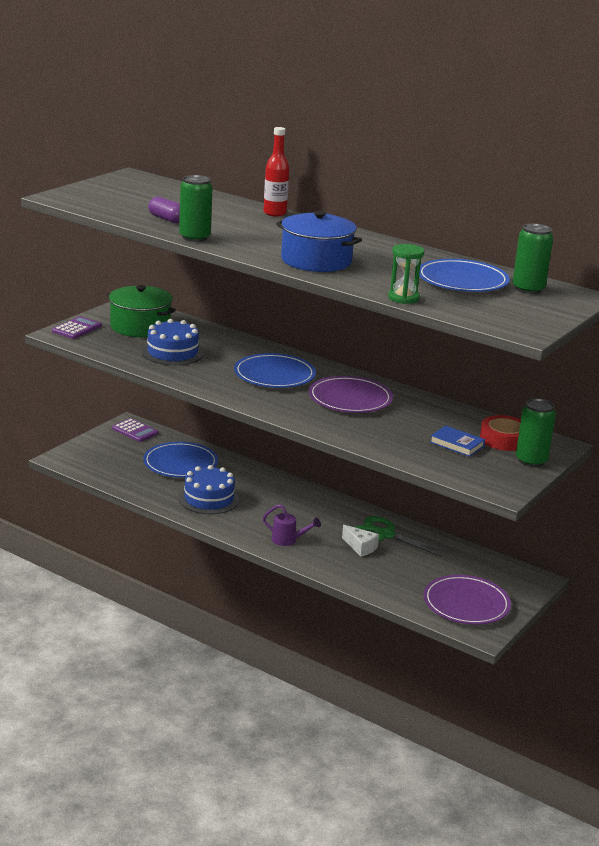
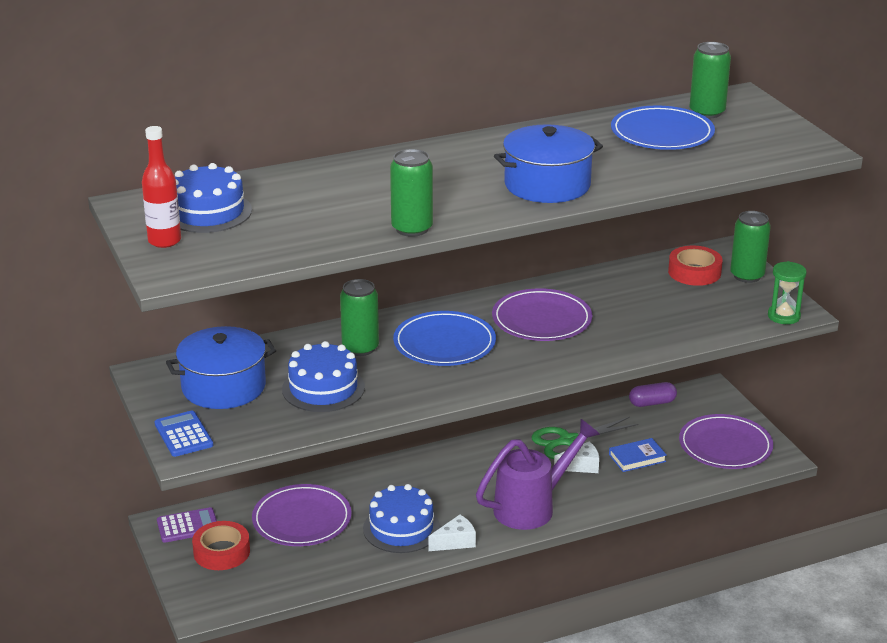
camera: 55 degrees left, 5 degrees up
(76, 329) = (183, 435): purple calculator -> blue calculator
(121, 448) = (221, 552): none -> red tape
(140, 326) = (223, 387): green pot -> blue pot
(146, 191) = (208, 212): none -> blue cake
(167, 219) = (329, 227): purple capsule -> purple capsule (652, 403)
(180, 463) = (302, 519): blue plate -> purple plate
(215, 522) = (455, 542): none -> white cheese
(234, 352) = (360, 348): none -> green can
(275, 213) = (368, 161): red bottle -> red bottle (164, 241)
(288, 540) = (533, 506): purple watering can -> purple watering can, size x1.99
(403, 298) = (691, 175): green hourglass -> green hourglass (783, 316)
(457, 444) = (687, 299): blue book -> blue book (637, 458)

